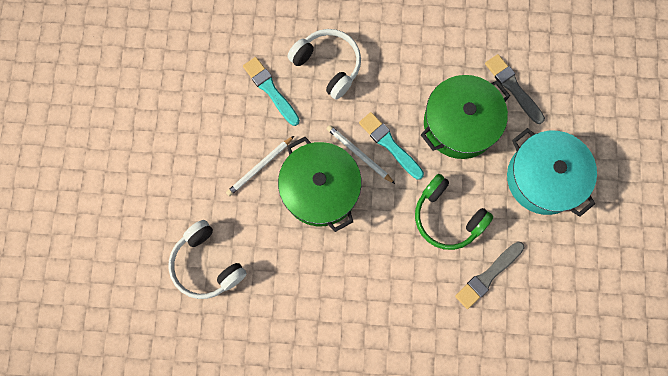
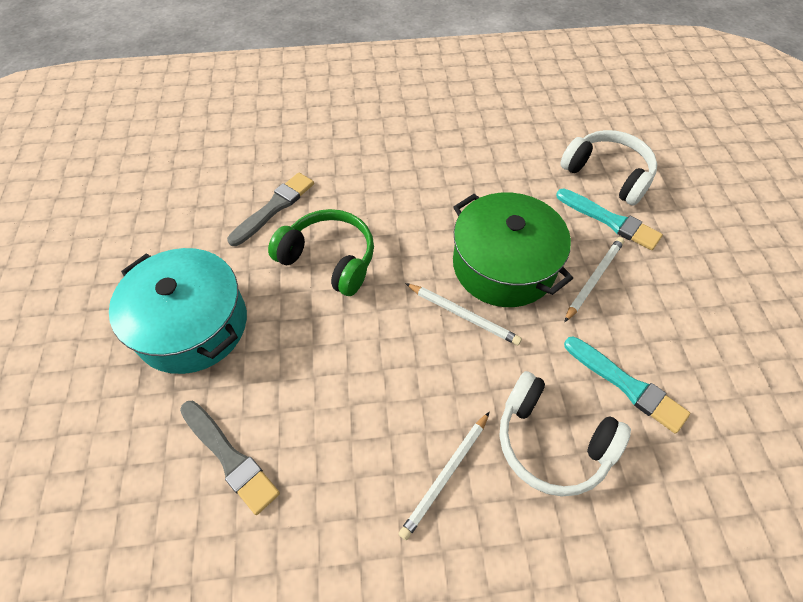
camera: 170 degrees right, 20 degrees down
(390, 144) = (422, 335): turquoise brush -> turquoise brush (610, 220)
(392, 58) = (446, 475): none -> white pencil
(460, 124) = (319, 382): green pot -> none

